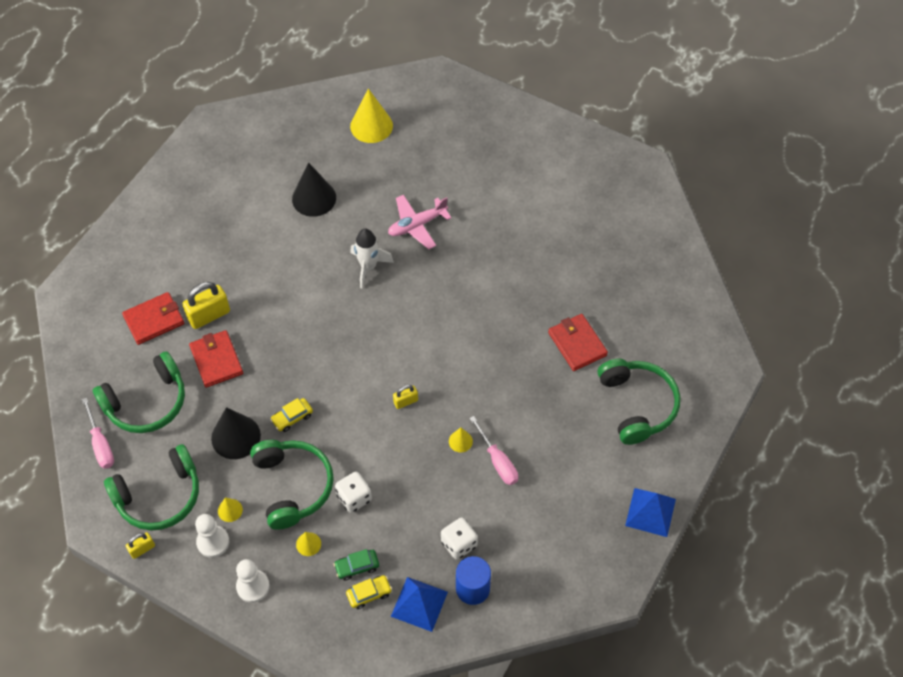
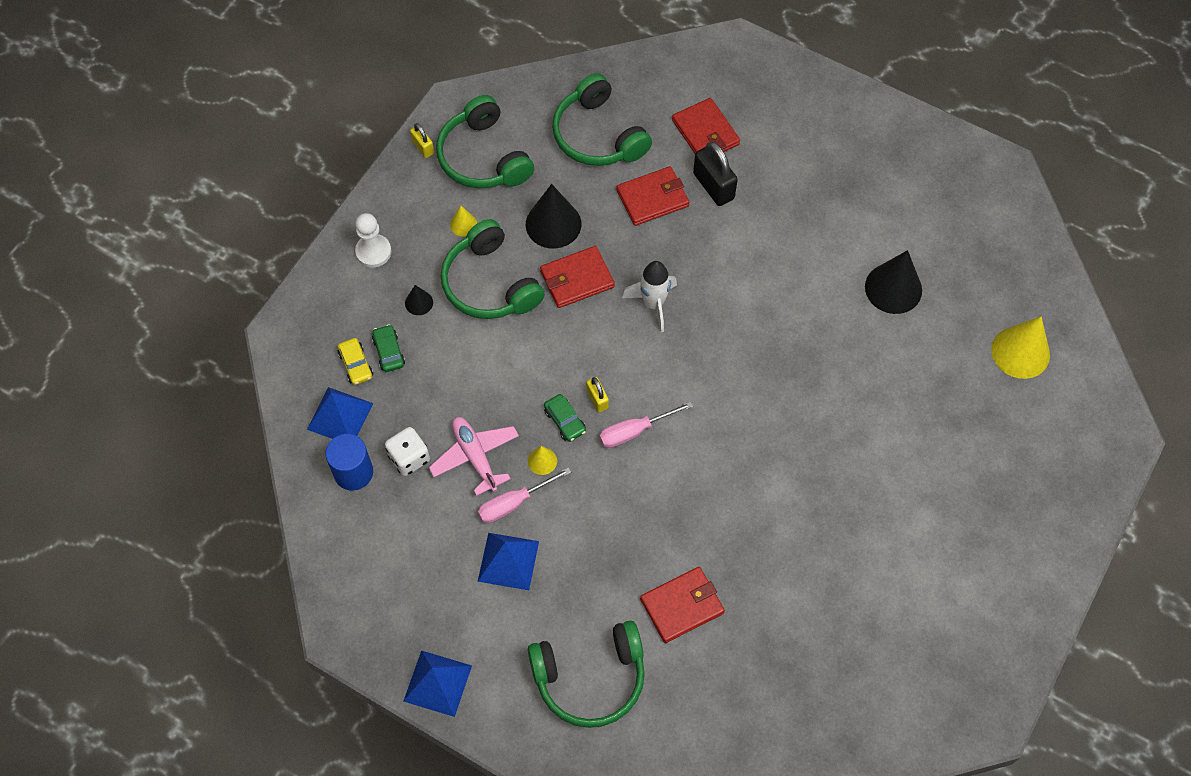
camera: 90 degrees right, 5 degrees up
(101, 444) = (547, 98): pink screwdriver -> pink screwdriver (634, 431)
(209, 315) = (713, 186): yellow padlock -> black padlock
(213, 542) = (427, 211): white pawn -> none
(292, 417) = (577, 279): yellow car -> red wallet
(293, 486) = (489, 284): green headphones -> green headphones turned 75 degrees clockwise
(308, 544) = (419, 302): yellow cone -> black cone
(354, 498) = (472, 346): white dice -> none
(368, 267) = (790, 354): white rocket -> white rocket (653, 304)
(417, 225) = (860, 410): pink plane -> pink plane (475, 457)
(425, 425) = (565, 421): none -> green car
(547, 464) = (508, 561): none -> blue pyramid

